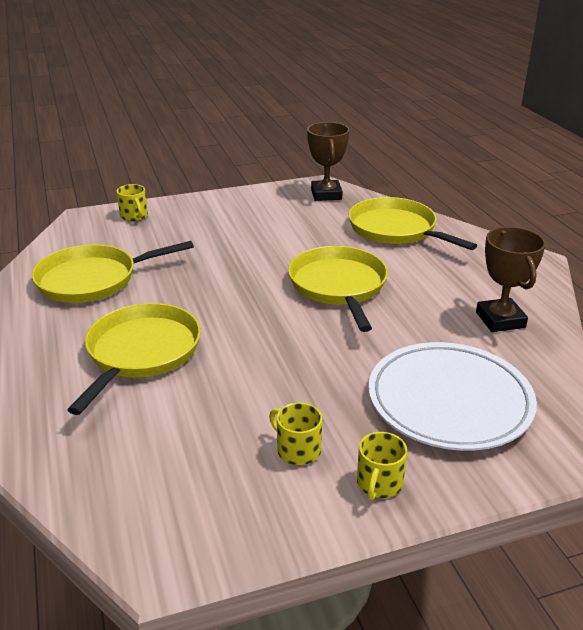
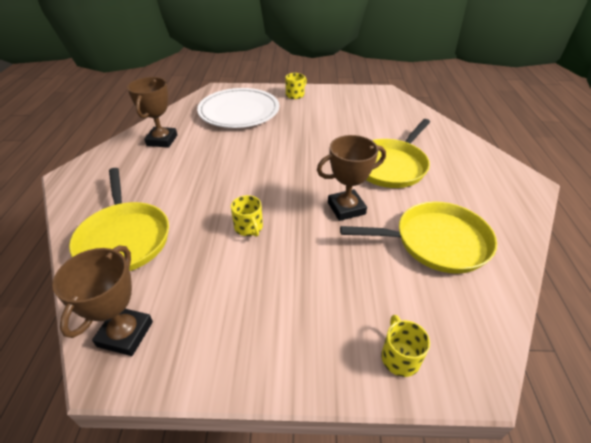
camera: 160 degrees left, 10 degrees up
(194, 290) = (346, 208): none -> brown trophy
(297, 450) = (321, 109): yellow mug -> yellow mug (249, 227)
(338, 286) = (234, 186): yellow pan -> none

